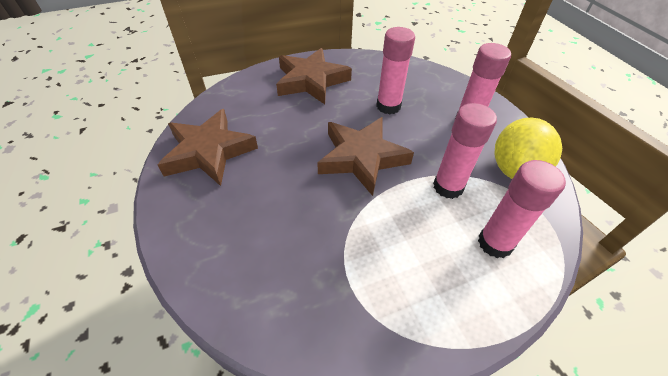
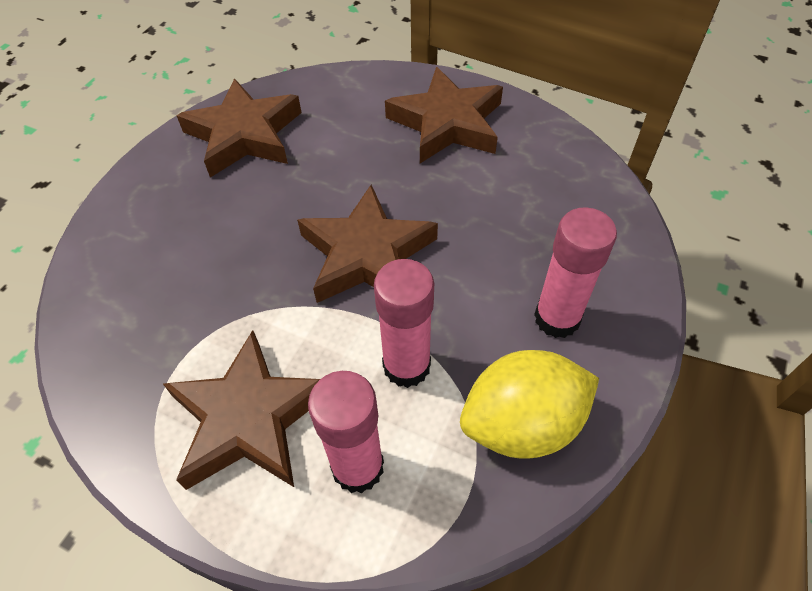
camera: 50 degrees right, 5 degrees up
(388, 106) = (489, 219): pink glue stick -> none
(424, 273) = (249, 418): none -> brown star

